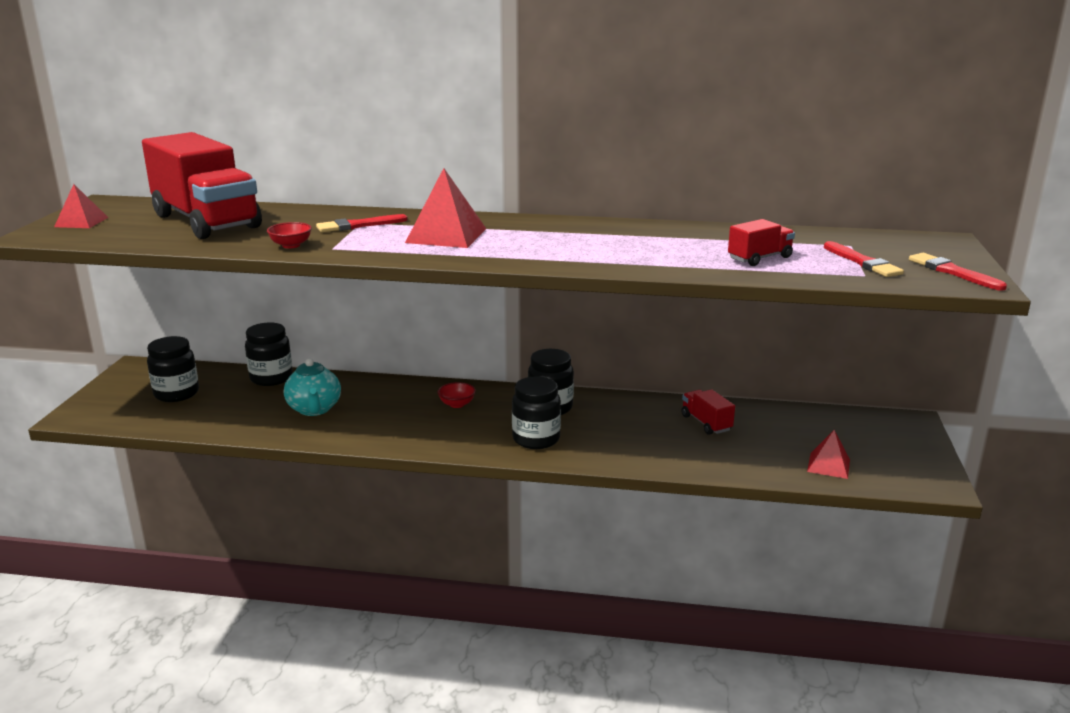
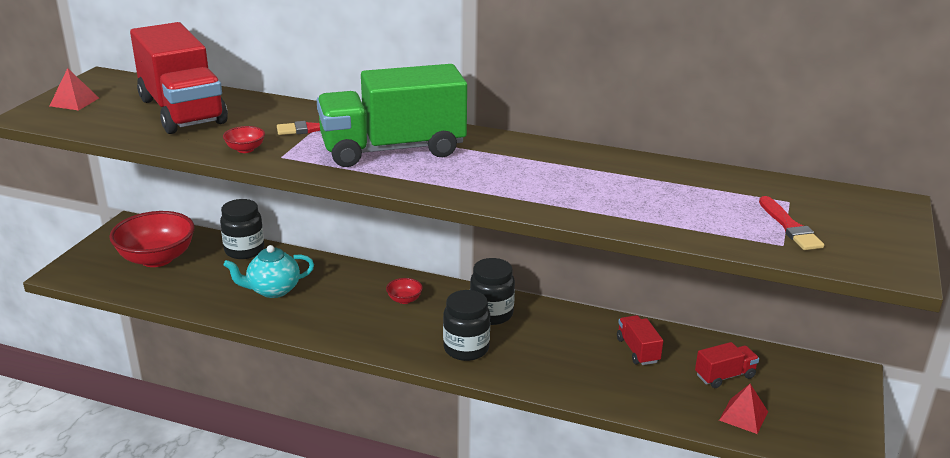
camera: 10 degrees right, 5 degrees up
(176, 394) = (157, 258): black jar -> red bowl
(314, 409) = (273, 290): turquoise teapot -> turquoise teapot turned 75 degrees clockwise
(446, 235) = (393, 149): red pyramid -> green truck
(759, 258) = (685, 210): red truck -> red truck (724, 376)
(952, 272) = (878, 250): red brush -> none

